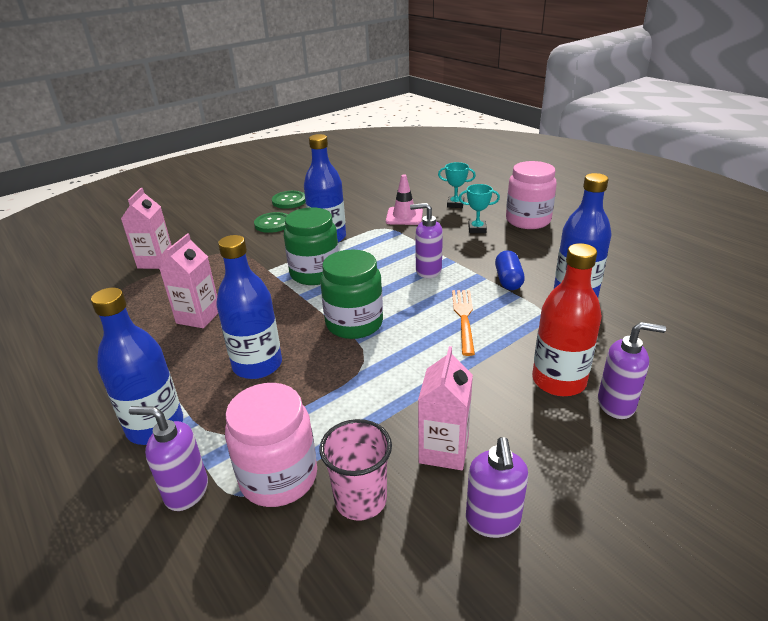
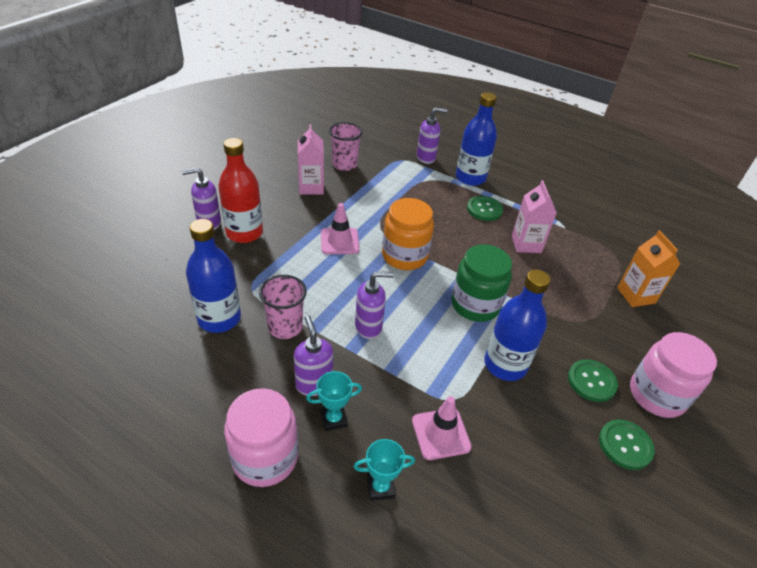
camera: 155 degrees right, 10 degrees up
(156, 261) = (636, 295): pink carton -> orange carton
(197, 367) = (484, 209): none -> green button
(257, 365) = (448, 216): blue bottle -> none
(278, 477) = (388, 167): pink jar -> pink jar (656, 395)
(354, 323) = (404, 256): green jar -> orange jar
(427, 351) = (339, 241): none -> pink traffic cone
(463, 318) = (319, 274): orange fork -> none
(493, 521) = (281, 165): purple soap dispenser -> purple soap dispenser (314, 384)
(508, 280) = (285, 327): blue capsule -> pink cup

